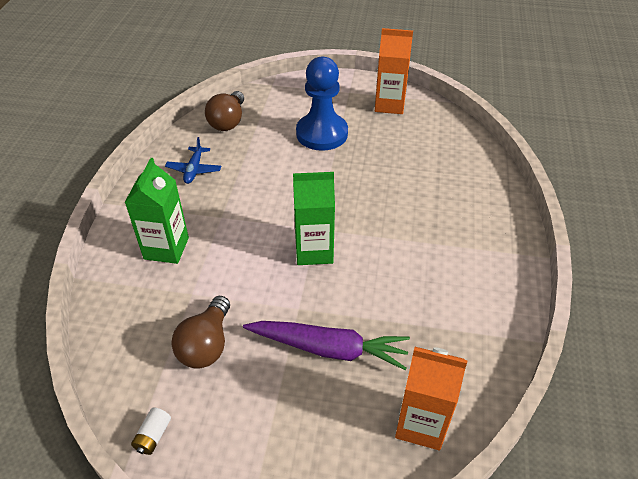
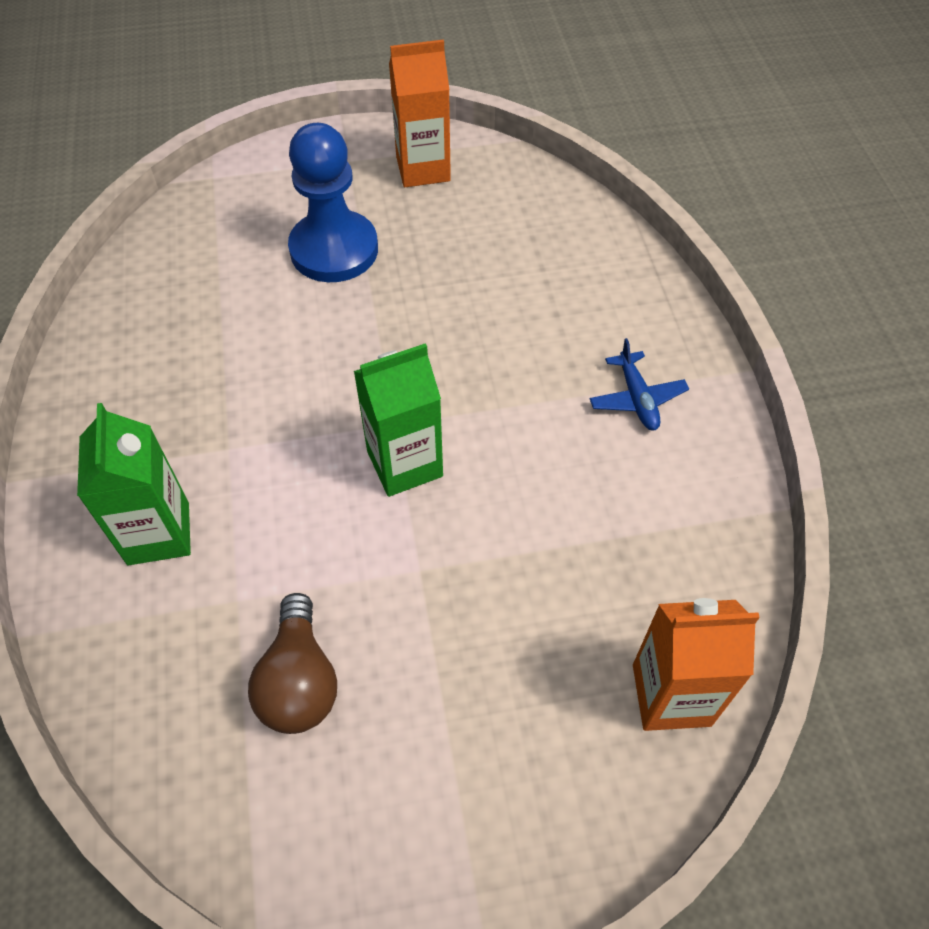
camera: 20 degrees left, 10 degrees up
(153, 436) = (279, 864): white battery -> none
(194, 170) = (144, 374): blue plane -> blue plane (637, 398)
(228, 121) = (165, 267): brown light bulb -> none
(329, 349) = (493, 622): purple carrot -> none

